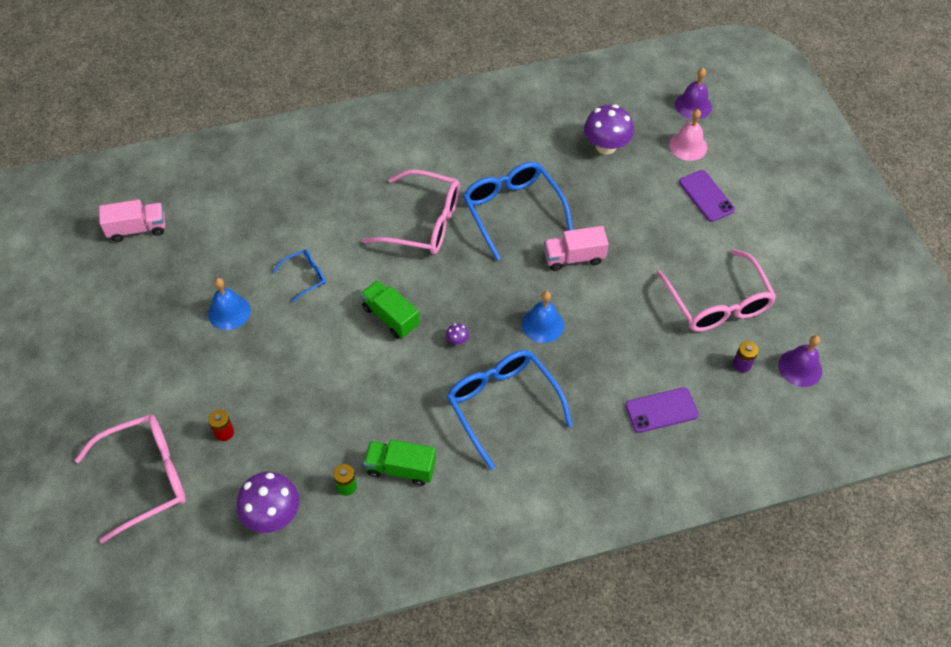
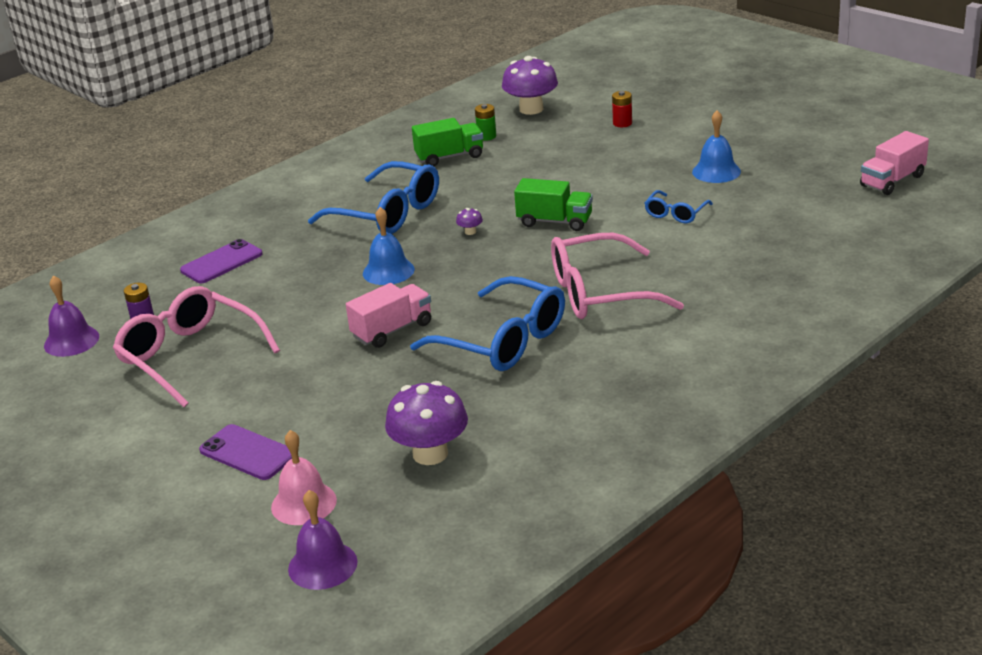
camera: 155 degrees right, 25 degrees down
(146, 477) = (652, 90): pink glasses -> none

